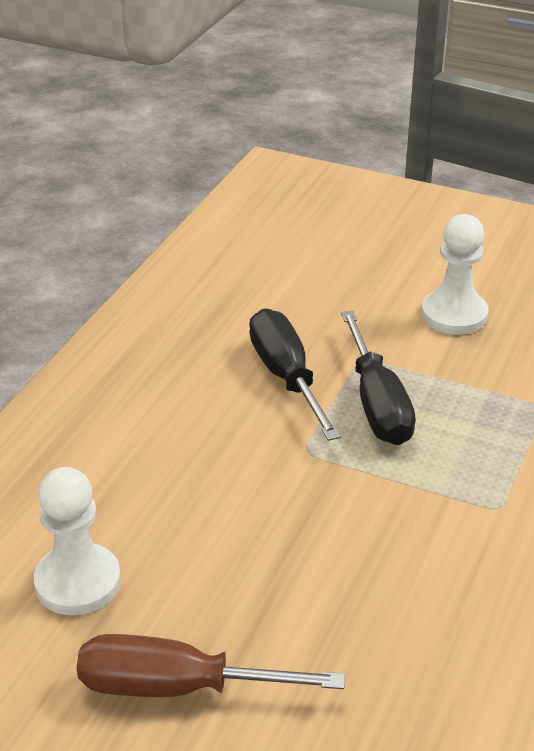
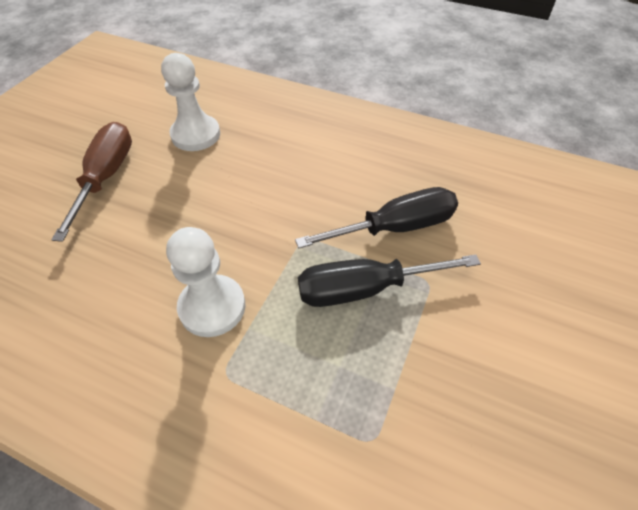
camera: 90 degrees right, 15 degrees up
(454, 315) = (523, 369): white pawn -> white pawn (212, 307)

